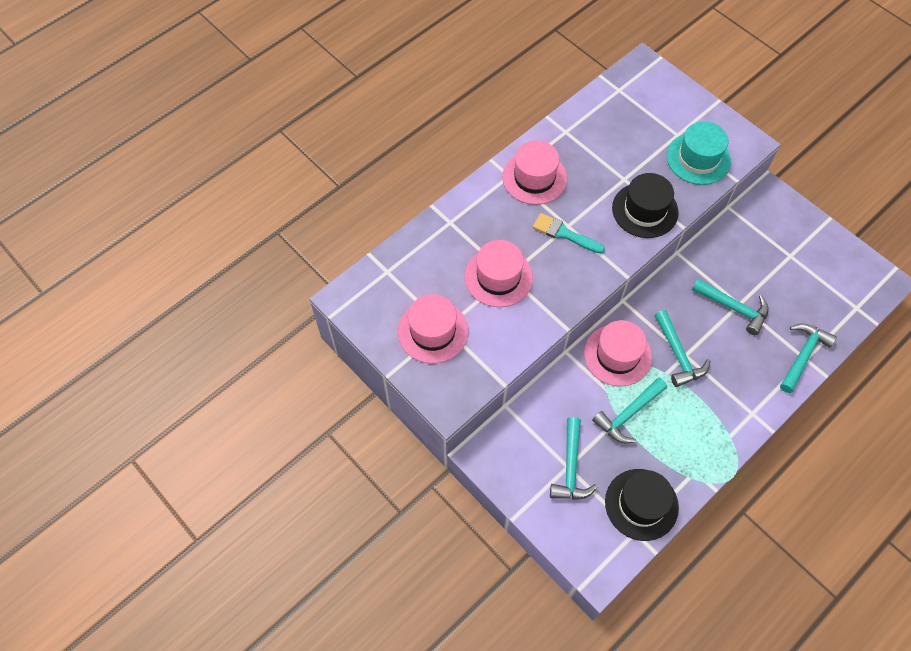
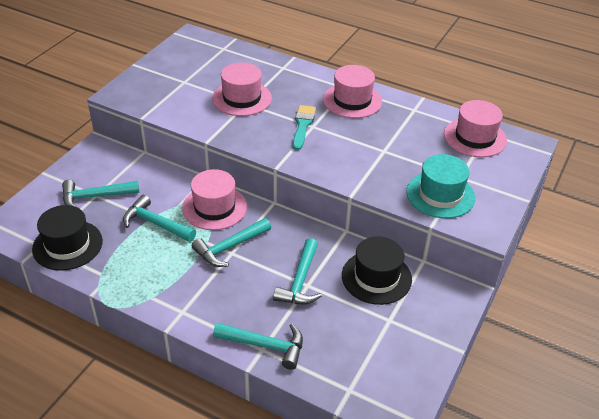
camera: 70 degrees right, 20 degrees down
(433, 331) = (178, 76): pink hat -> pink hat (475, 137)
(645, 210) = (355, 168): black hat -> black hat (376, 277)

